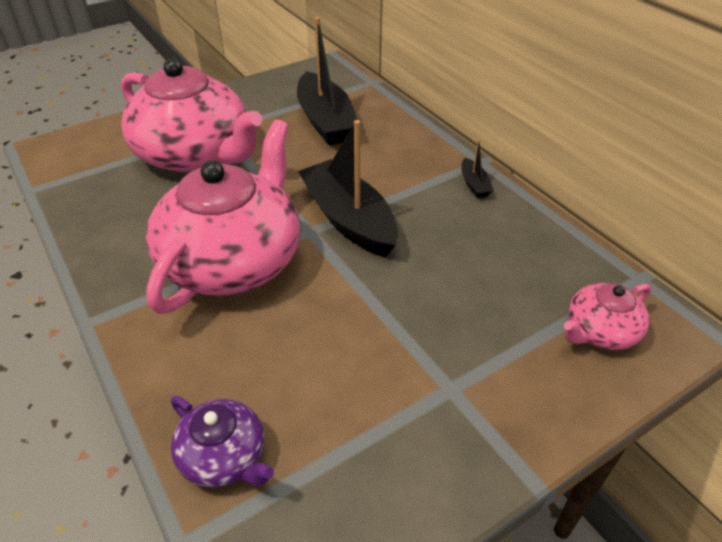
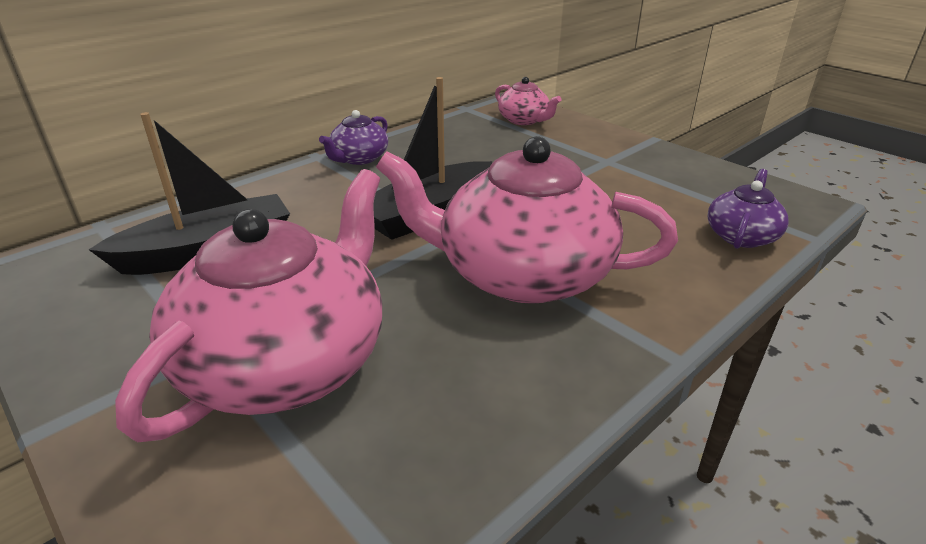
camera: 100 degrees left, 10 degrees down
(474, 184) = (359, 158): black boat -> purple teapot

